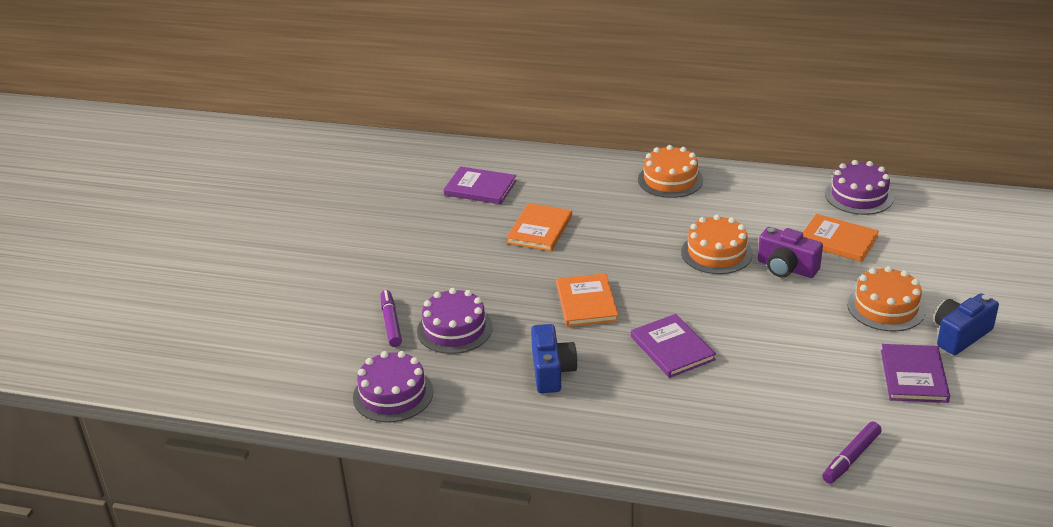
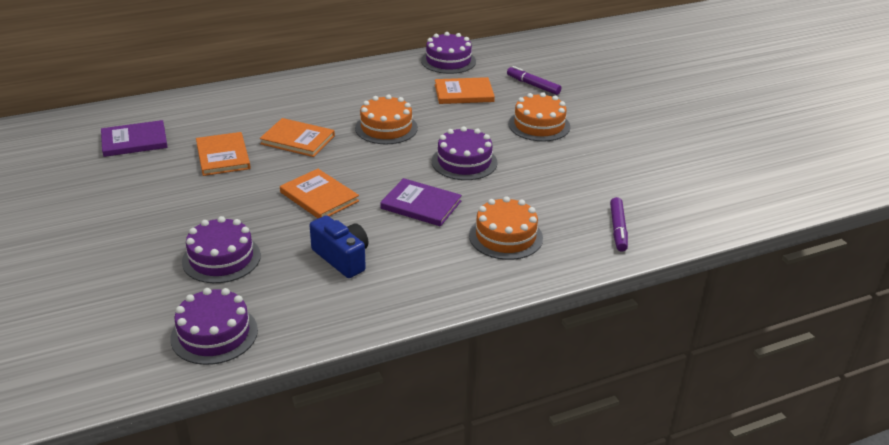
camera: 40 degrees left, 0 degrees up
(391, 323) = (153, 276): purple marker -> purple marker (533, 85)
(620, 236) = (297, 140): none -> orange book
(670, 180) = (298, 88): orange cake -> orange cake (505, 236)
(760, 319) = (464, 162): none -> purple cake
(786, 268) = (447, 122): purple camera -> none
(913, 376) = (600, 162): purple book -> none
(960, 335) = (602, 127): blue camera -> none

